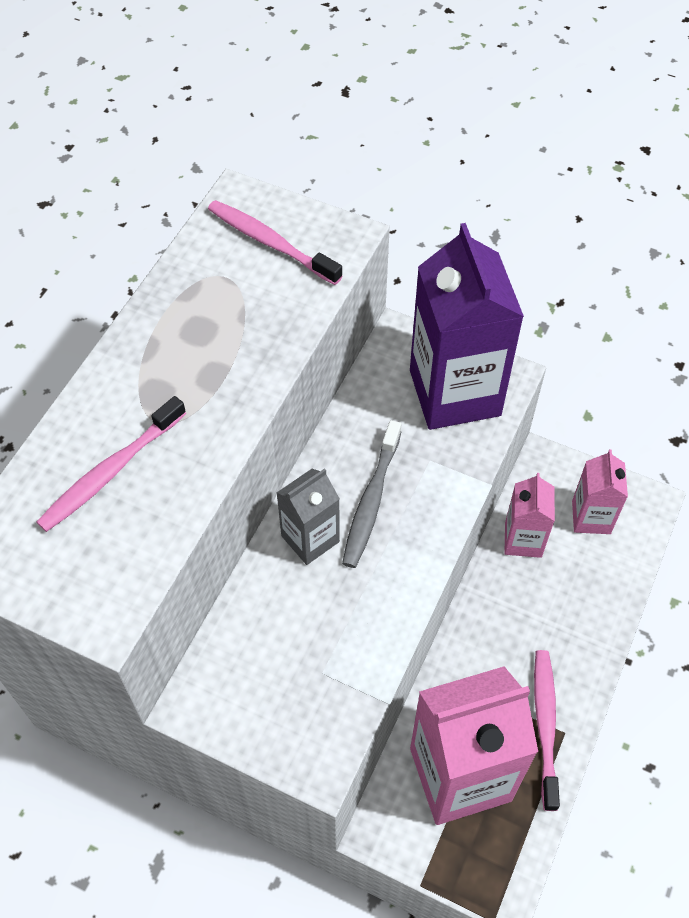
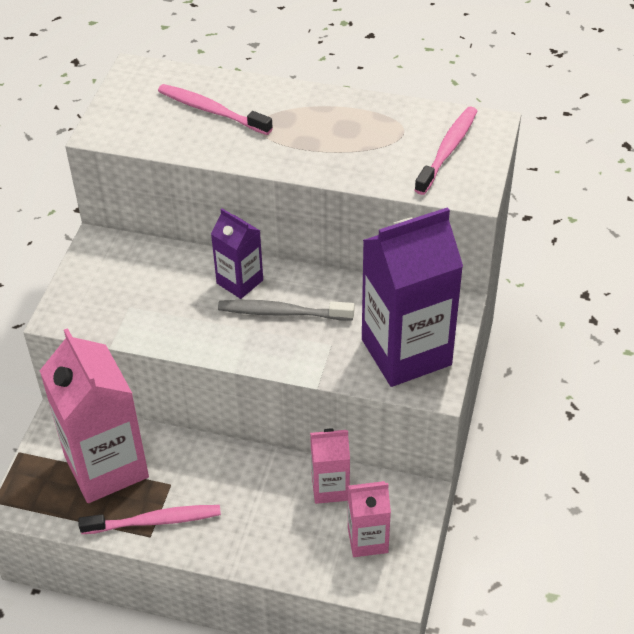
camera: 80 degrees right, 10 degrees down
(310, 539) = (240, 282): grey carton -> purple carton

